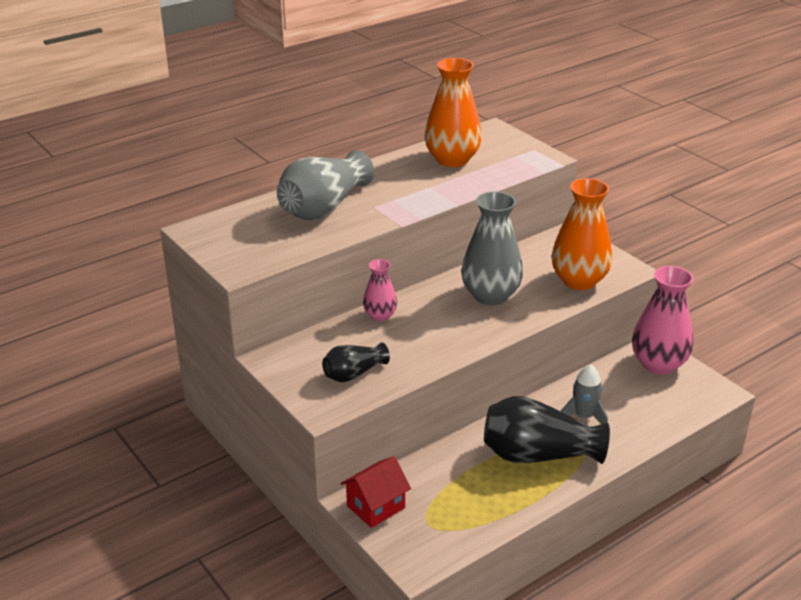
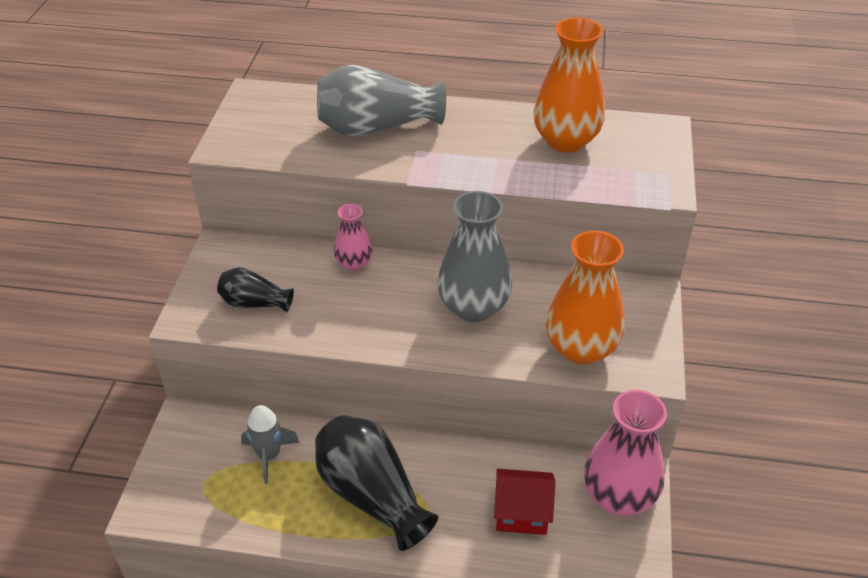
camera: 45 degrees right, 10 degrees up
(376, 507) = (191, 435): red house -> red house (521, 513)
(584, 417) = (464, 492): grey rocket -> grey rocket (269, 455)

